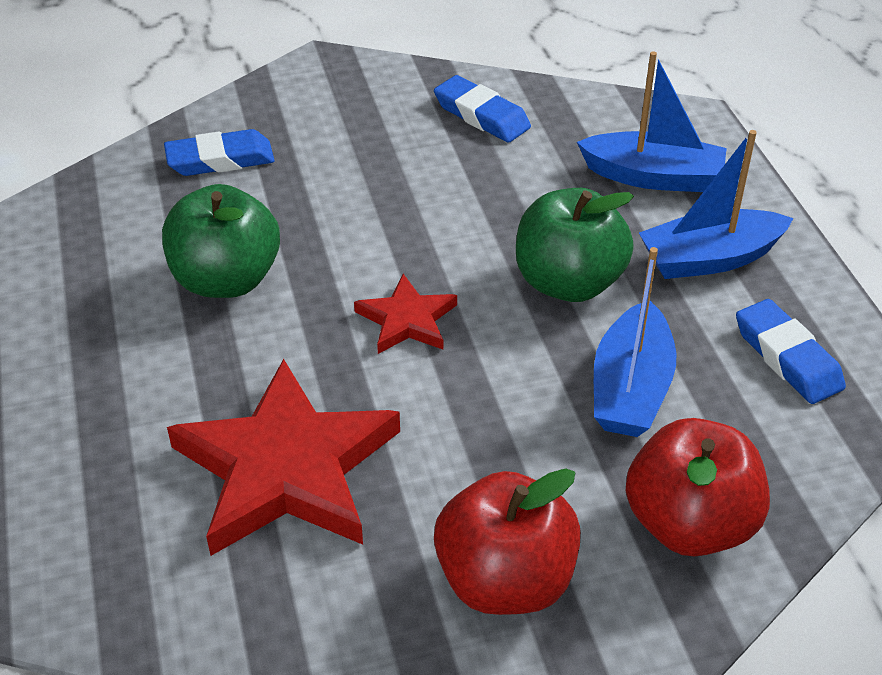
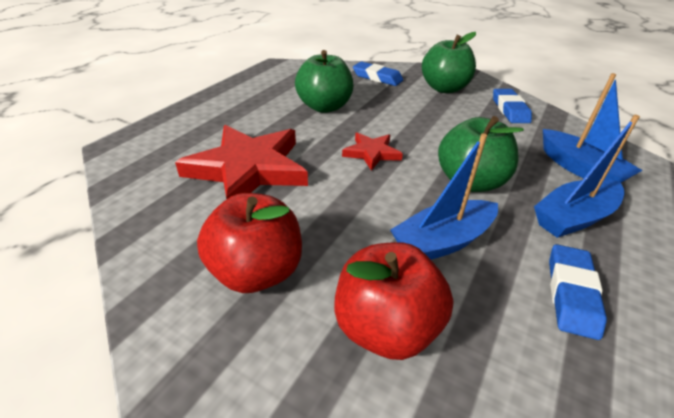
camera: 45 degrees right, 5 degrees down
(350, 123) = (444, 88): none -> green apple
(709, 258) = (573, 217): blue boat -> blue boat turned 60 degrees counterclockwise

